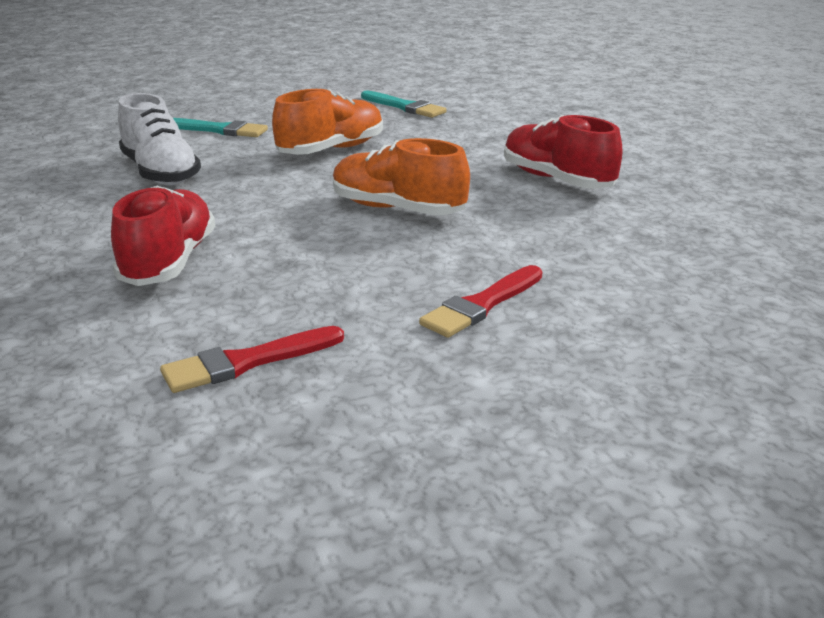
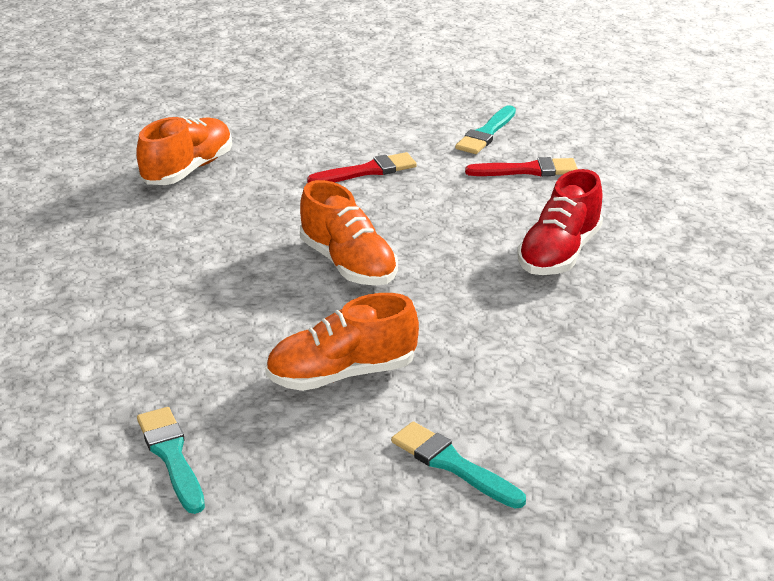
camera: 155 degrees left, 5 degrees up
(160, 173) = (547, 380): white shoe -> none
(352, 419) = (486, 133): none -> turquoise brush
(557, 180) = (175, 264): red shoe -> none
(697, 256) = (188, 170): none -> orange shoe

